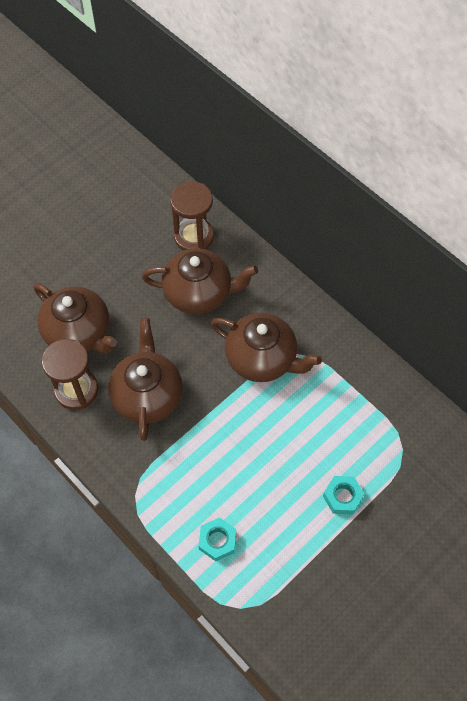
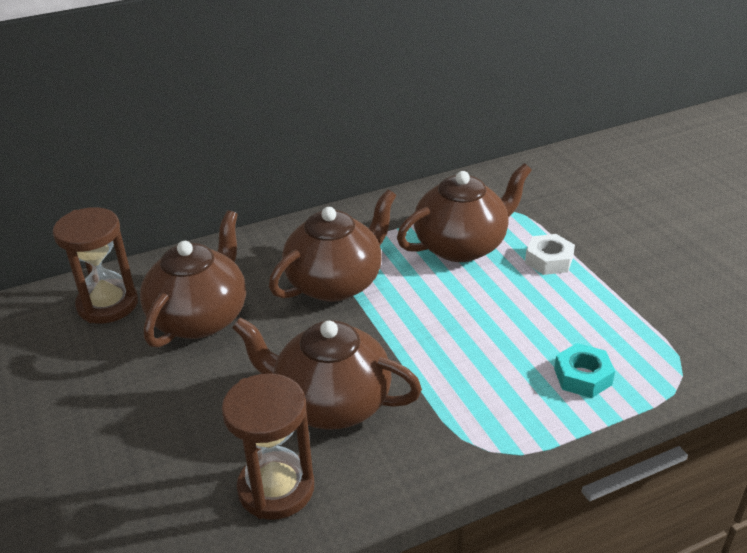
camera: 70 degrees left, 25 degrees down
(79, 333) = (173, 464): brown teapot -> brown teapot (462, 246)
(342, 497) = (548, 260): turquoise nut -> white nut

